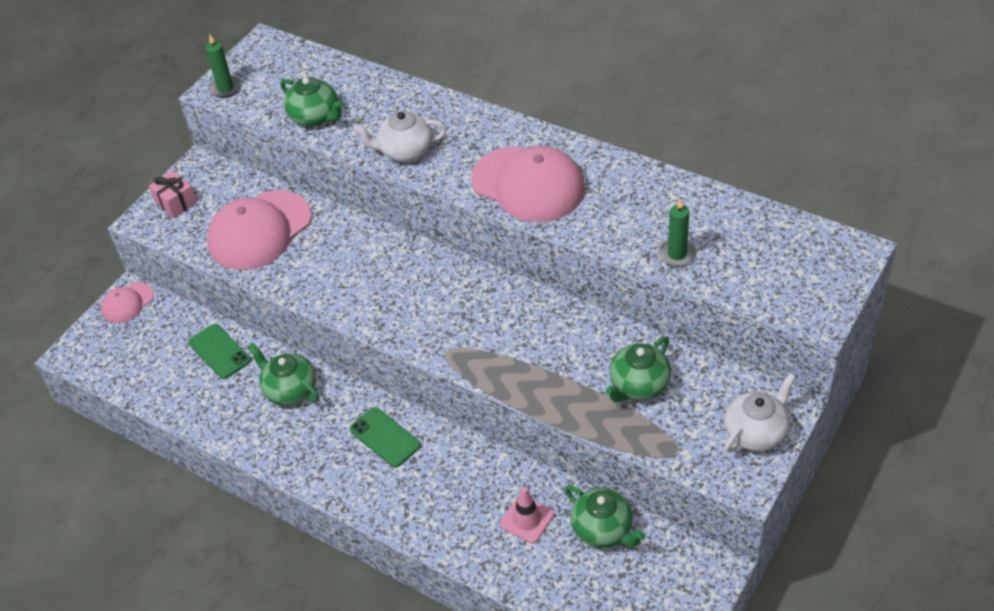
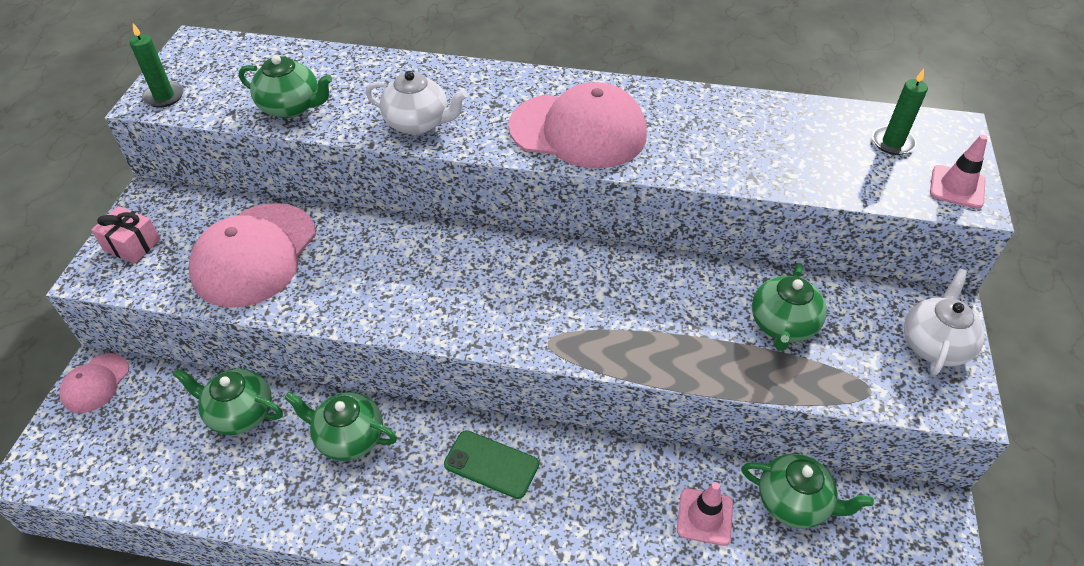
camera: 25 degrees left, 0 degrees up
(219, 351) = (240, 413): green phone -> green teapot
(405, 151) = (418, 123): white teapot -> white teapot turned 135 degrees counterclockwise
(677, 254) = (782, 168): green candle -> green candle (892, 142)
(817, 303) = (957, 187): none -> pink traffic cone

